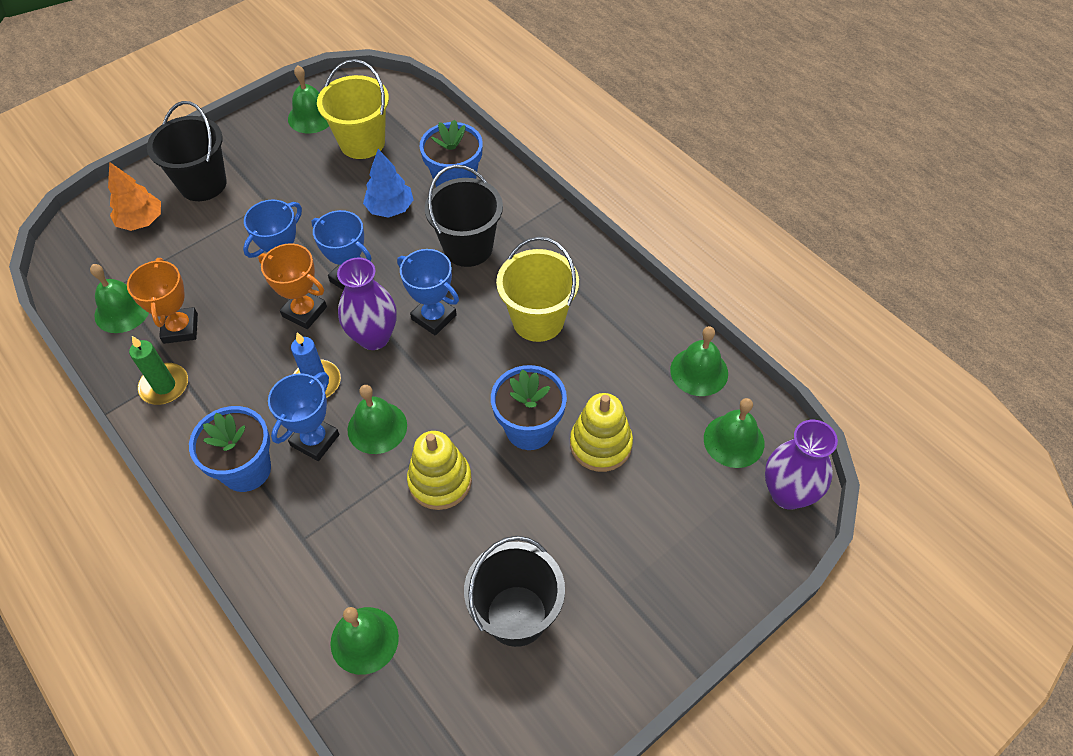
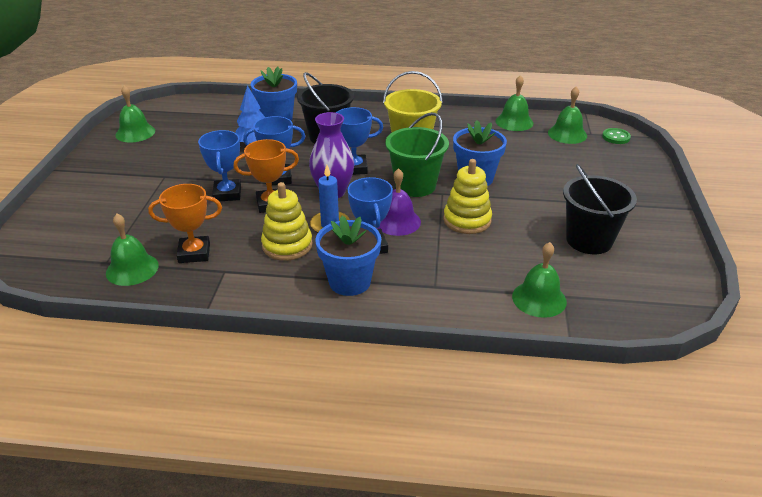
camera: 45 degrees left, 20 degrees down
(141, 221) = (76, 225): orange tree -> none
(164, 386) = (227, 282): green candle -> none
(180, 328) = (194, 253): orange trophy -> orange trophy turned 45 degrees counterclockwise
(203, 184) = (99, 189): black bucket -> none
(362, 142) = (190, 128): yellow bucket -> none
(377, 427) = (397, 221): green bell -> purple bell
(457, 390) = (415, 185): none -> green bucket
(600, 444) = (517, 165): yellow stacking toy -> yellow stacking toy (287, 245)
(788, 493) = (616, 137): purple vase -> green button

